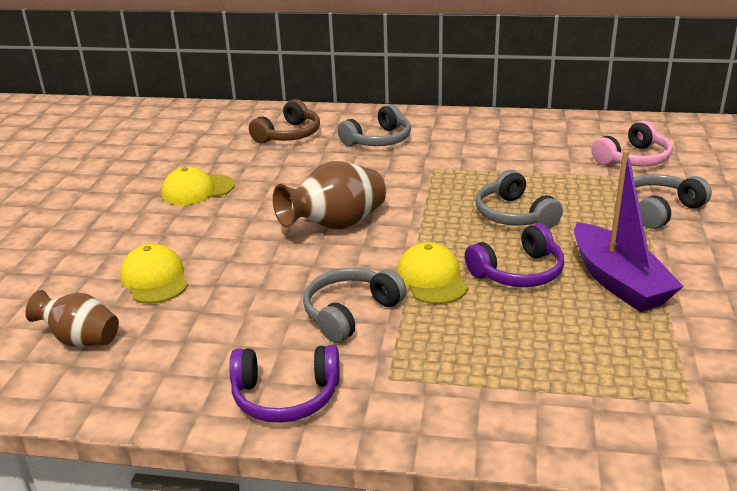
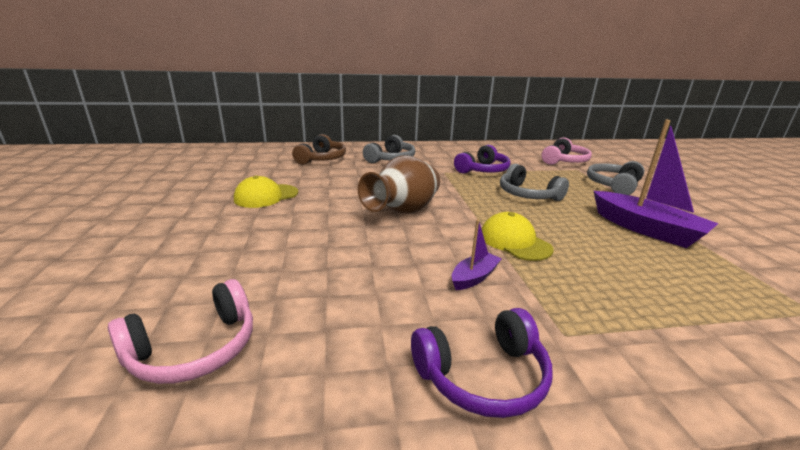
camera: 20 degrees left, 5 degrees down
(80, 340) = (194, 349): brown vase -> pink headphones
(154, 279) = (260, 270): yellow cap -> none
(350, 313) = (474, 277): grey headphones -> purple boat
(518, 272) = (572, 230): purple headphones -> purple headphones (483, 170)

